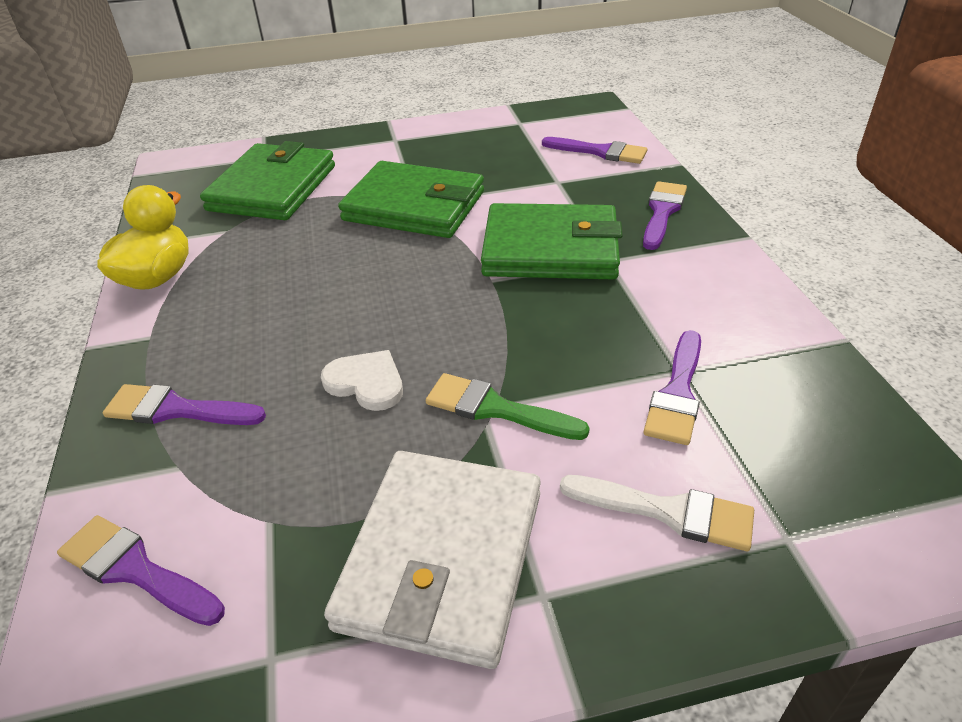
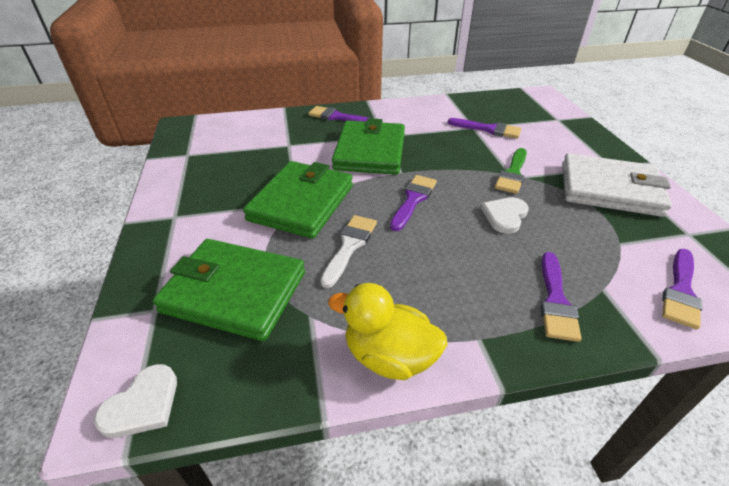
camera: 90 degrees left, 0 degrees up
(170, 172) = (142, 404): none -> white heart
(600, 152) = (255, 128): purple brush -> purple brush (413, 200)
(668, 512) = (557, 138): white brush -> white brush (349, 246)

